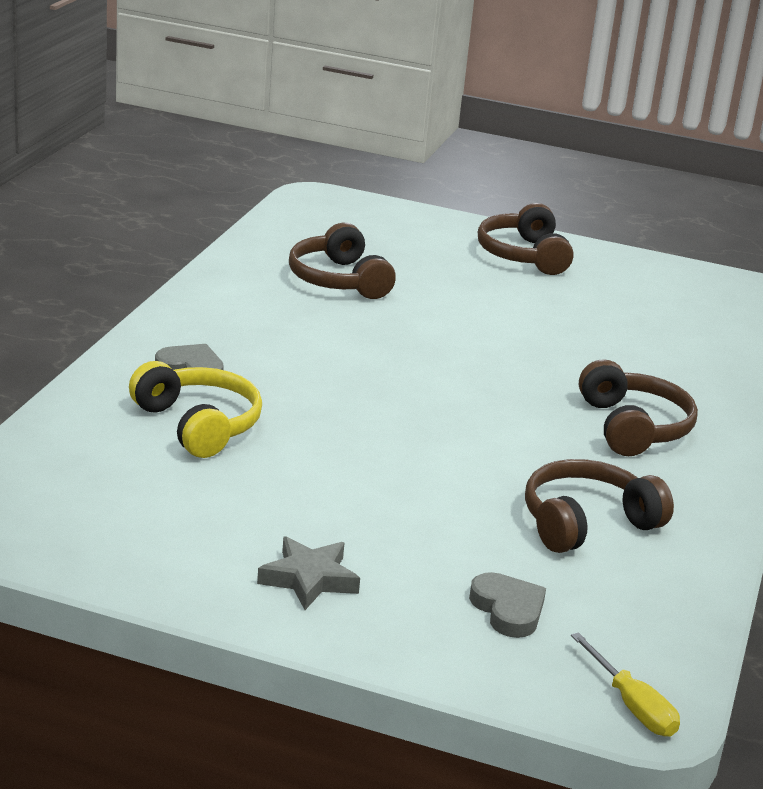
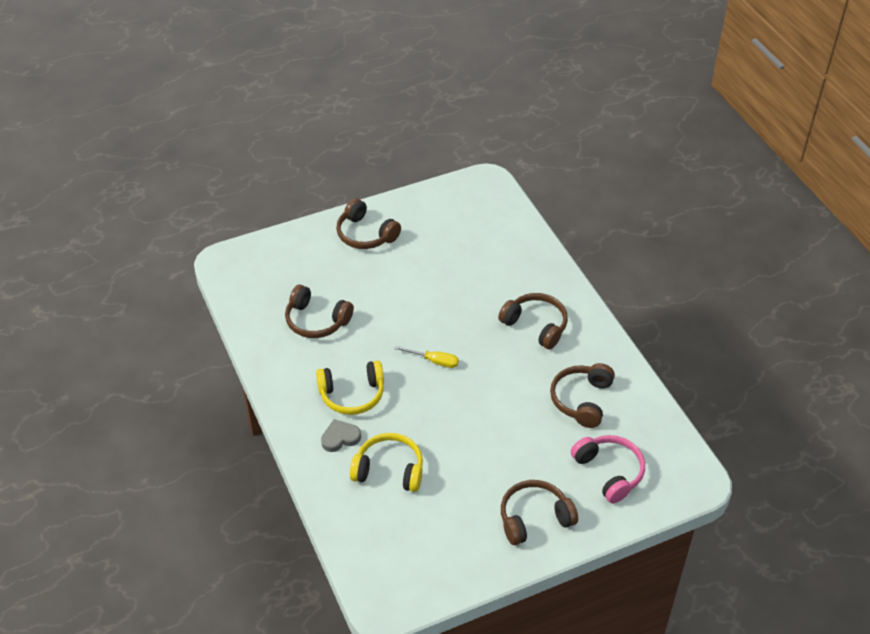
camera: 40 degrees left, 20 degrees up
(271, 348) = (352, 395): none -> yellow headphones
(309, 579) = (534, 518): grey star -> brown headphones
(508, 609) = (609, 472): grey heart -> pink headphones
(631, 705) = (691, 483): yellow screwdriver -> yellow screwdriver (434, 361)

